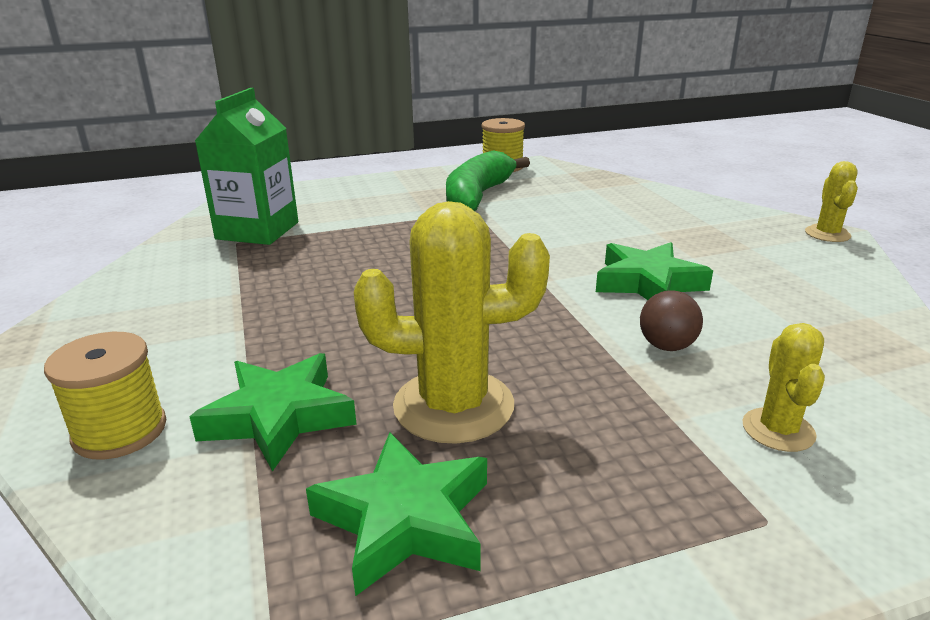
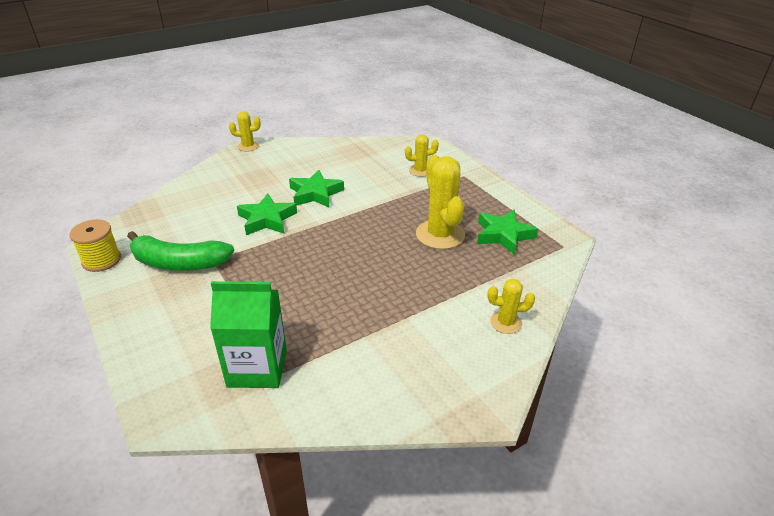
camera: 105 degrees left, 10 degrees up
(120, 431) = (505, 323): yellow spool -> yellow cactus
(279, 417) = (471, 278): green star -> green star (267, 219)
(667, 346) = (374, 189): brown ball -> none

